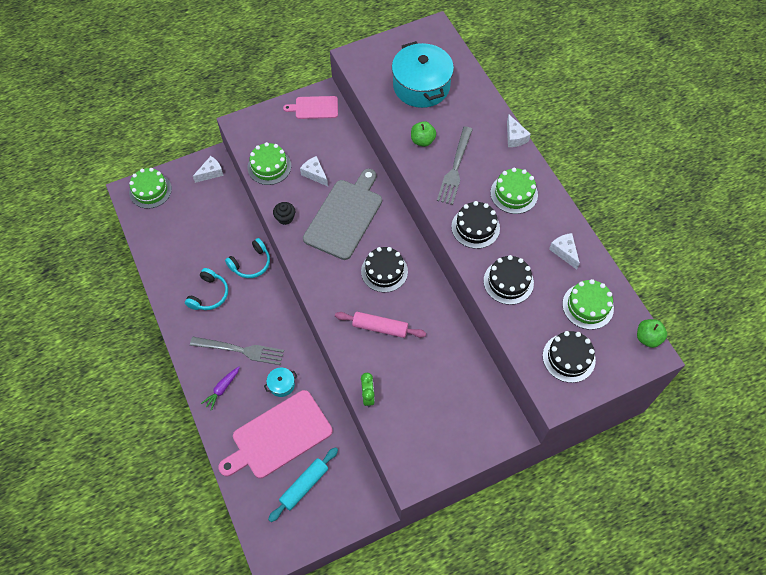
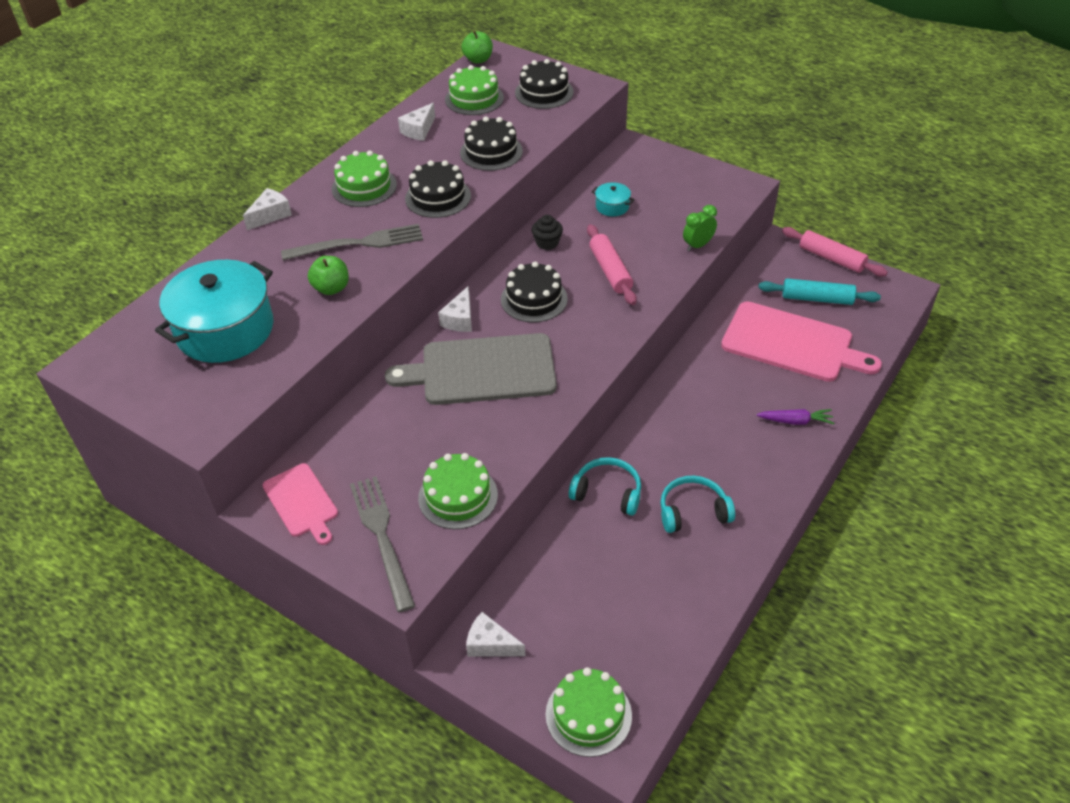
camera: 120 degrees left, 15 degrees down
(241, 350) = (733, 432): grey fork -> grey fork (382, 536)
(281, 385) = (735, 371): turquoise pot -> turquoise pot (612, 206)
(285, 218) = (533, 429): black cupcake -> black cupcake (547, 243)
(315, 174) = (434, 436): white cheese -> white cheese (460, 319)
(335, 531) = (831, 258): none -> pink rolling pin

